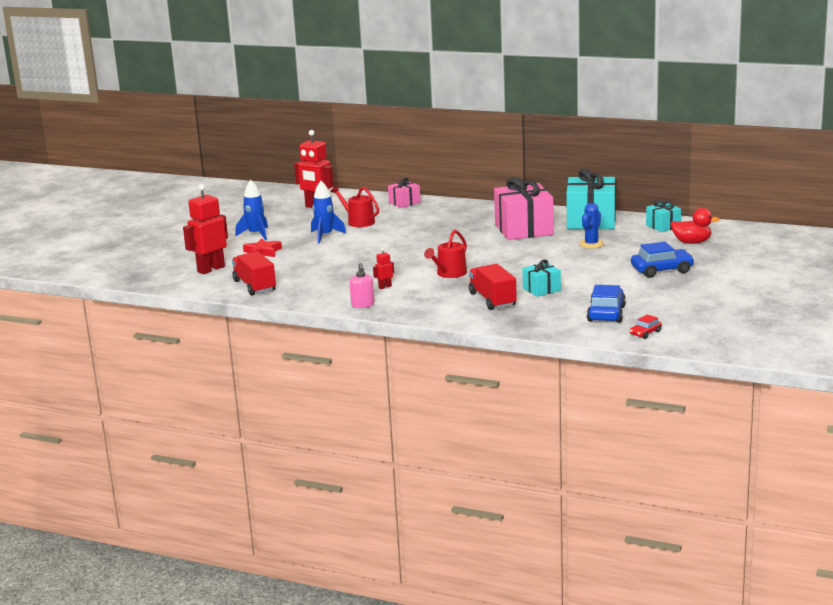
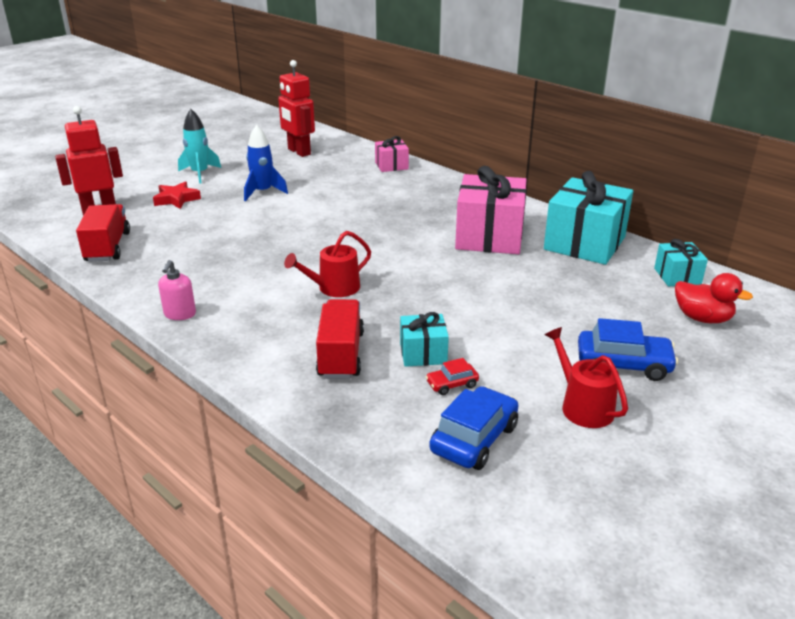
camera: 20 degrees right, 10 degrees up
(256, 234) = (200, 173): blue rocket -> turquoise rocket
(358, 222) = (317, 180): red watering can -> red watering can (583, 406)
(385, 287) = (238, 289): red robot -> none
(591, 244) = (556, 284): blue cactus -> none
(645, 333) = (502, 513): red car -> red car (452, 384)

